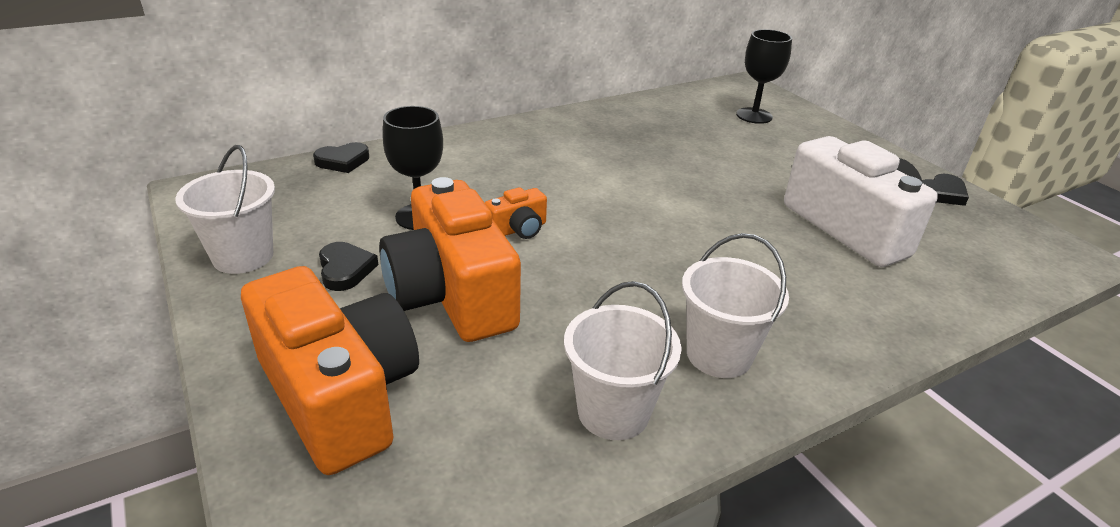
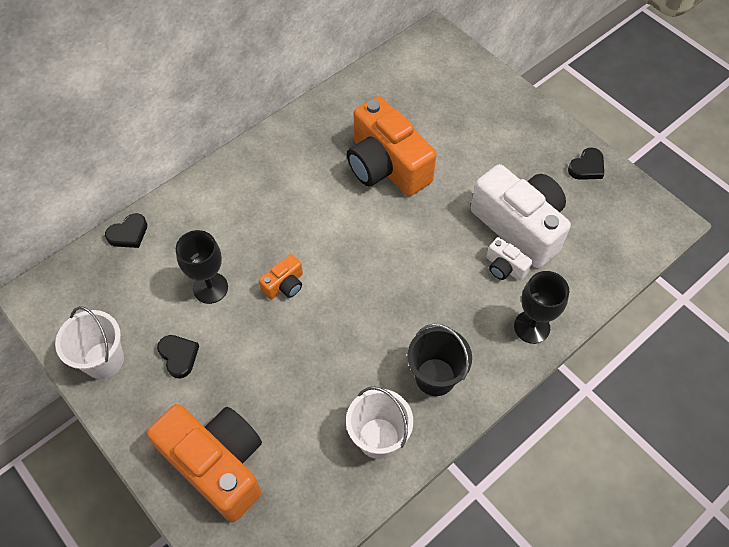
camera: 10 degrees left, 25 degrees up
(452, 295) = (257, 364): orange camera -> orange camera (386, 166)
(719, 355) = (435, 377): white bucket -> black bucket
(754, 116) = (443, 88): black goblet -> black goblet (531, 327)
(832, 260) = (505, 267): none -> white camera

